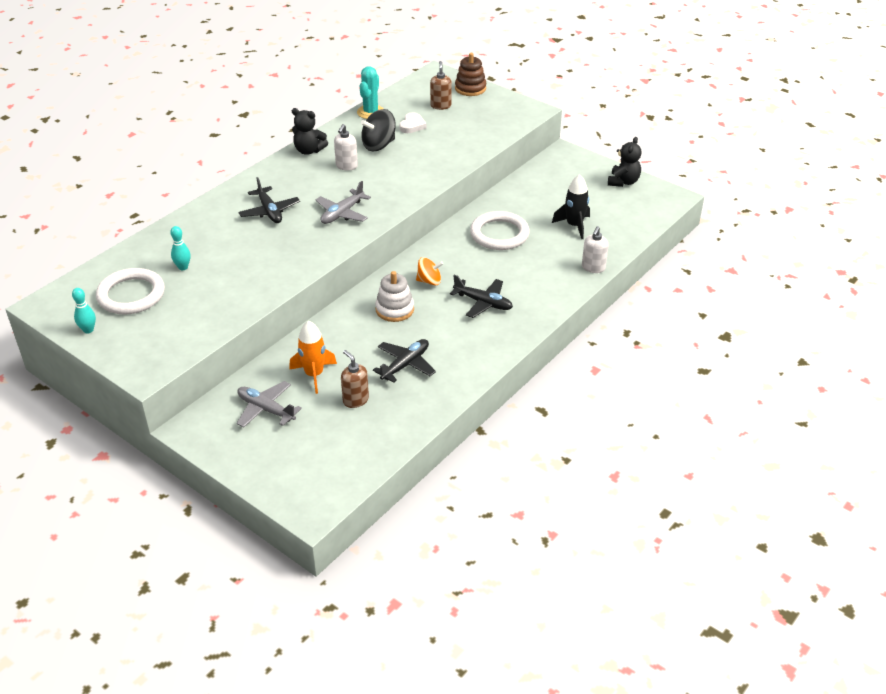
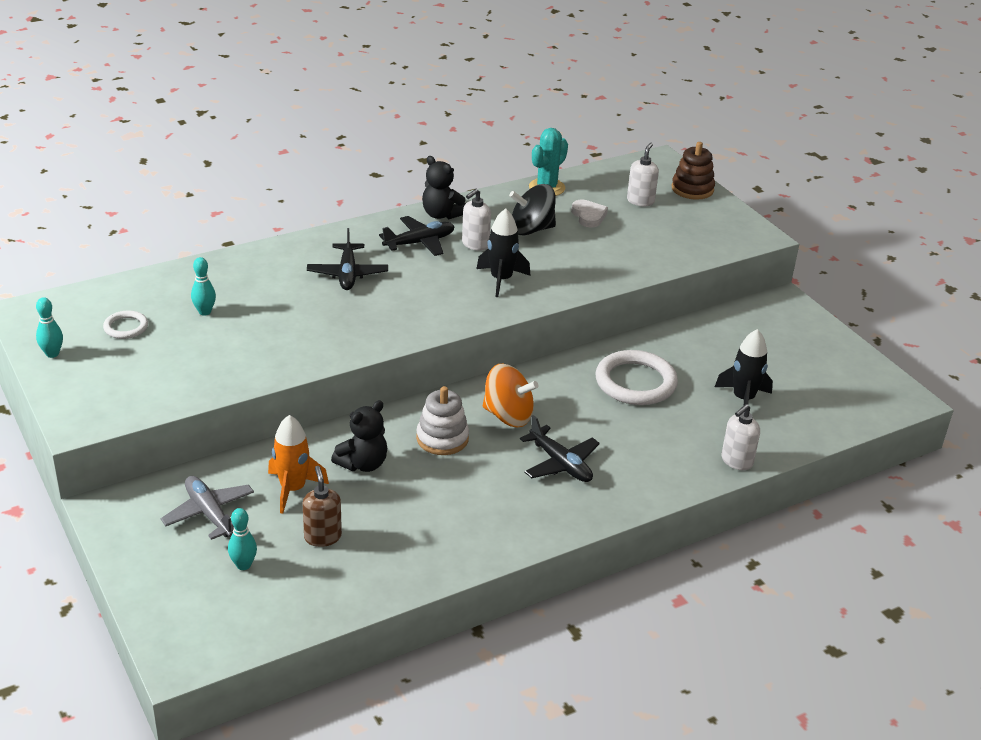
camera: 20 degrees right, 5 degrees down
(131, 295) = (126, 327): white ring -> white ring, size x0.51
(313, 436) = (243, 565): none -> turquoise bowling pin
(342, 213) = (432, 299): grey plane -> none
(381, 187) = (501, 280): none -> black rocket
(405, 365) = (412, 512): black plane -> black plane (419, 243)
(412, 125) = (588, 216): white heart -> white heart turned 60 degrees counterclockwise
(429, 281) = (508, 416): orange spinning top -> orange spinning top, size x1.51
(440, 106) = (640, 201): brown soap dispenser -> white soap dispenser
(623, 182) = (846, 360): black teddy bear -> black teddy bear (363, 464)

